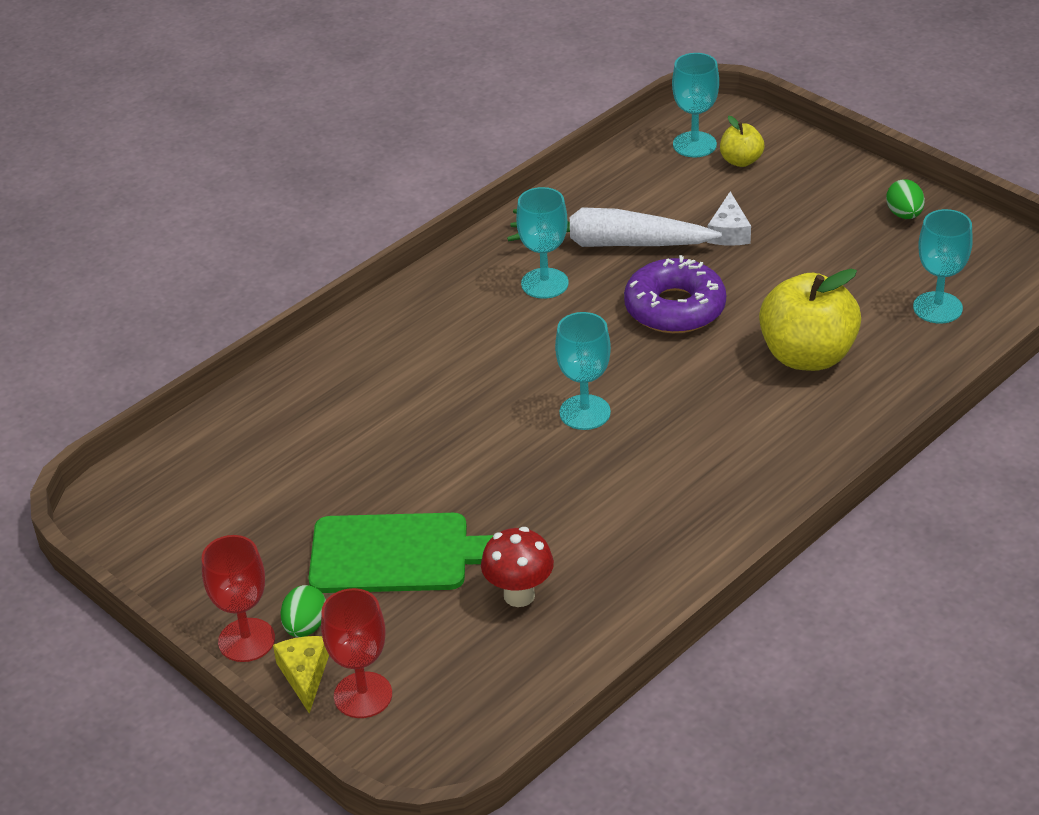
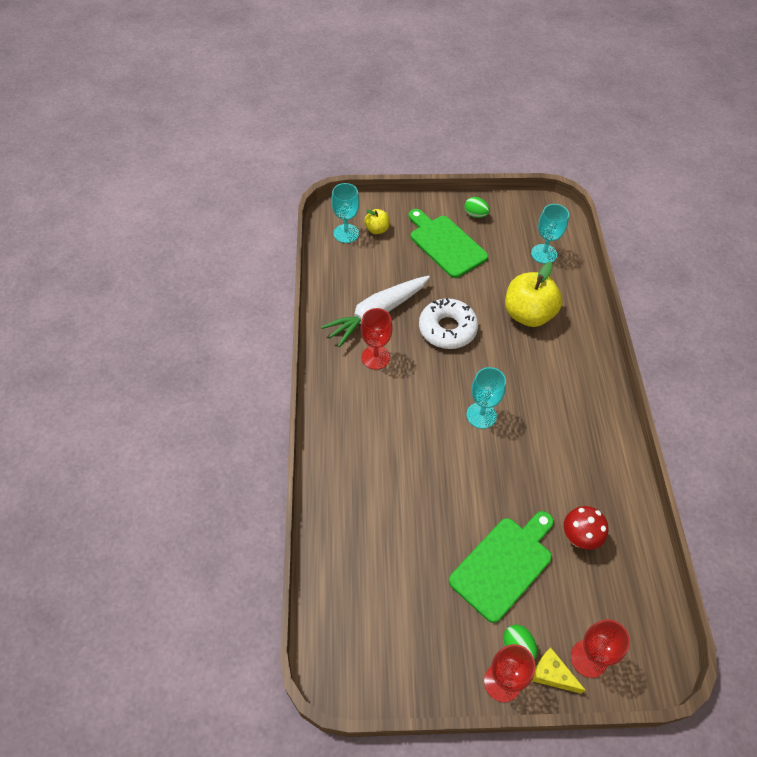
camera: 50 degrees left, 15 degrees up
(544, 283) = (375, 357): turquoise goblet -> red goblet
(675, 308) = (447, 329): purple donut -> white donut
(729, 232) = (419, 271): white cheese -> none
(810, 223) = (445, 244): none -> green cutting board

